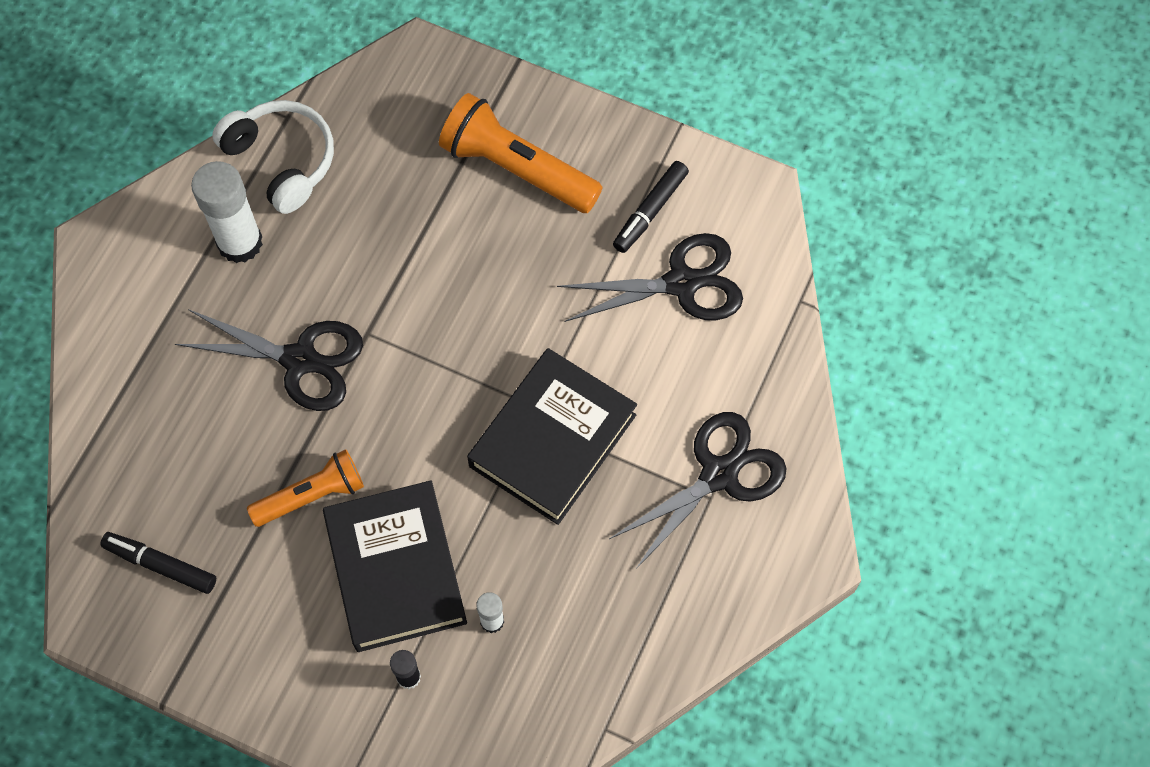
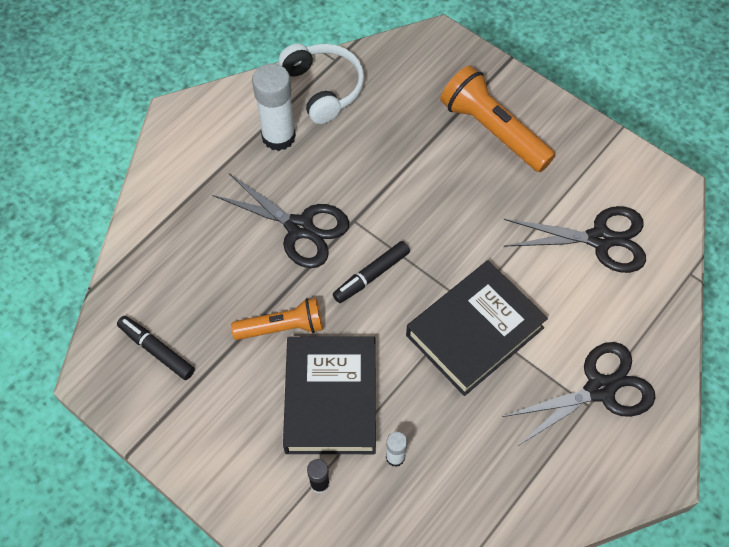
camera: 15 degrees right, 5 degrees down
(650, 211) = (587, 182): black marker -> black marker (371, 275)

